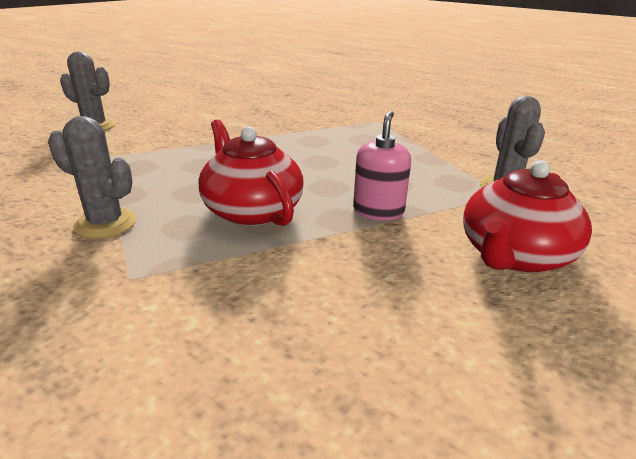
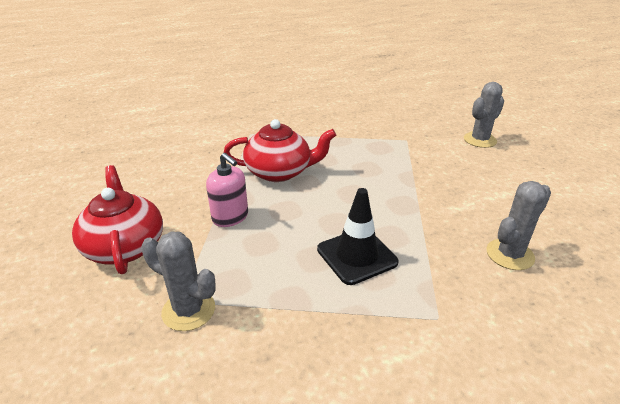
camera: 120 degrees right, 5 degrees up
(105, 224) = (306, 132): grey cactus -> grey cactus (510, 254)
(353, 147) = (357, 256): none -> black traffic cone

